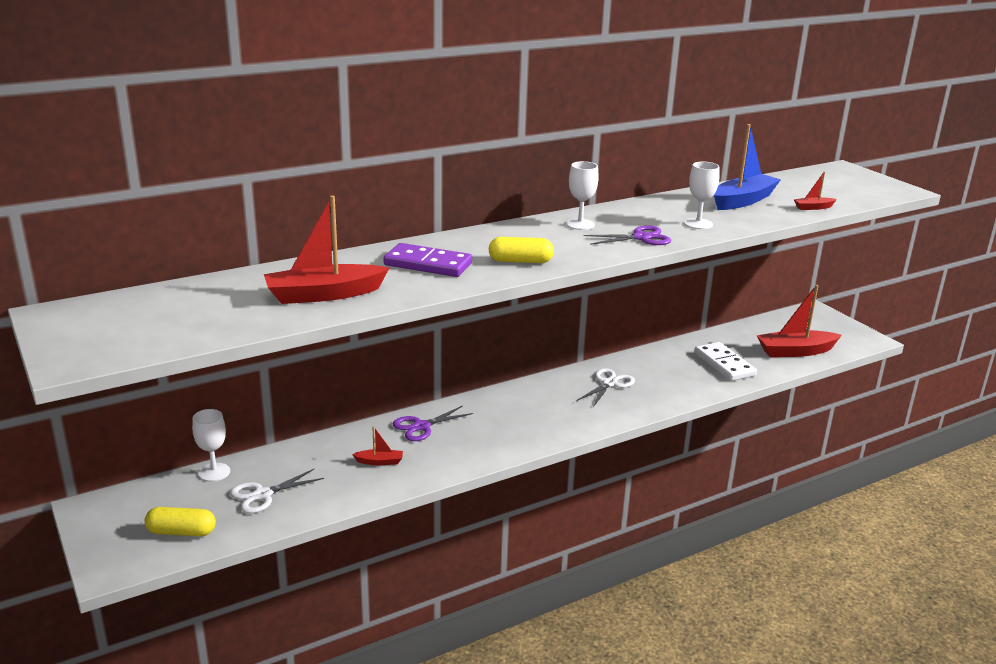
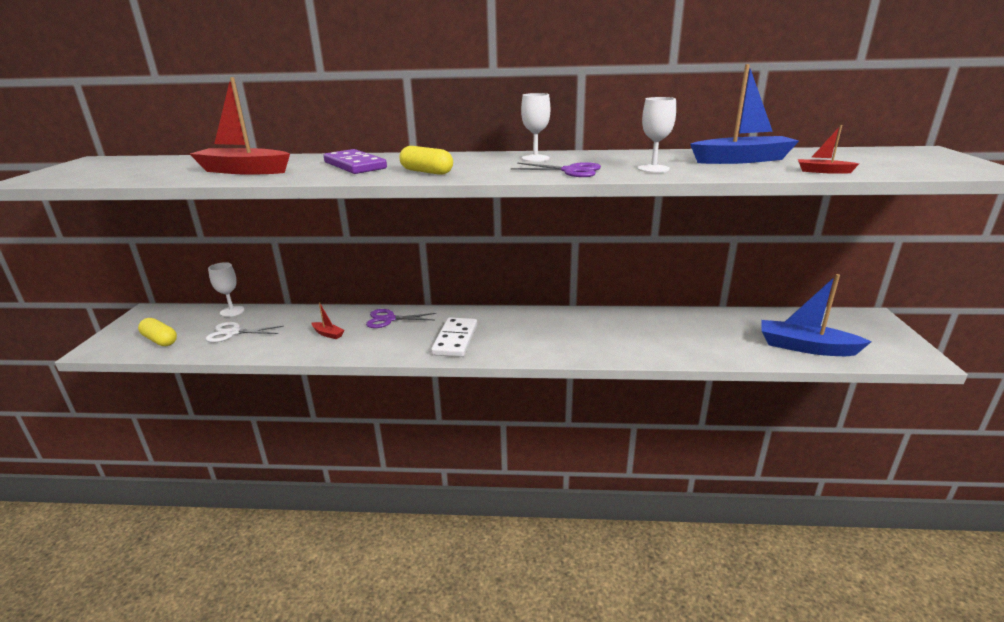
camera: 35 degrees right, 0 degrees up
(609, 383) = (574, 327): white scissors -> none
(724, 364) = (708, 339): white domino -> white domino (455, 340)
(795, 351) = (805, 347): red boat -> blue boat

